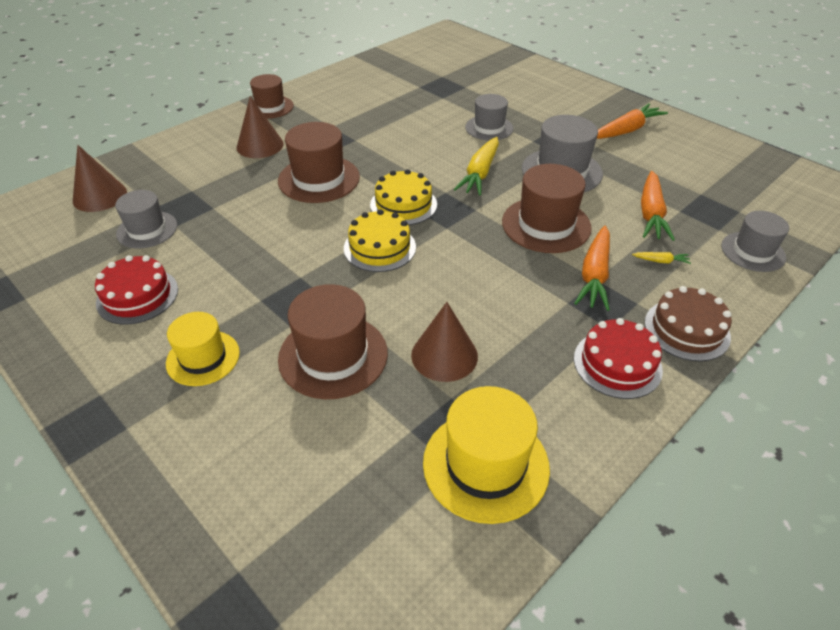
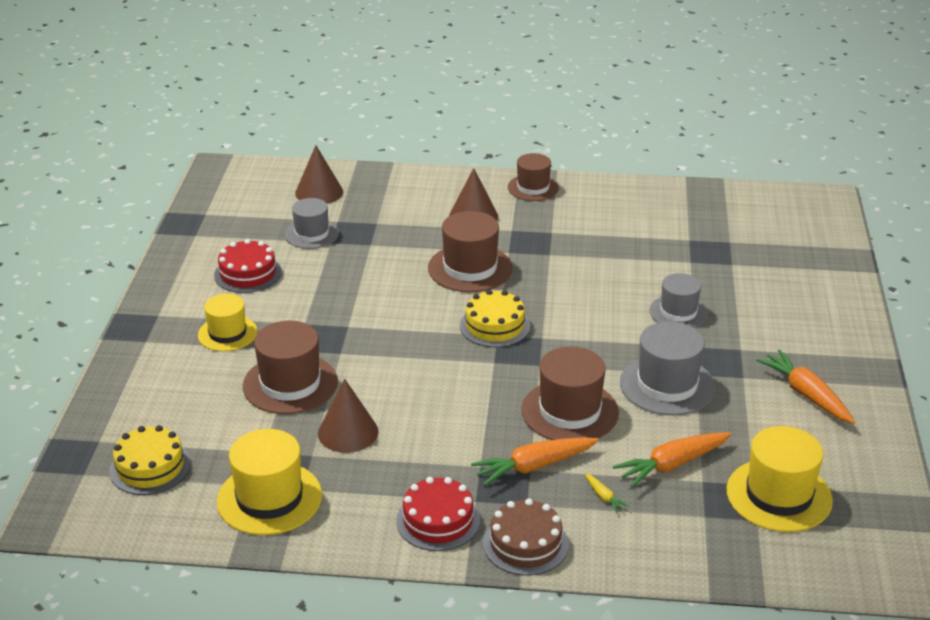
camera: 50 degrees right, 10 degrees down
(379, 247) = (426, 343): yellow cake -> yellow cake (150, 467)
(480, 173) = (595, 342): yellow carrot -> none
(627, 130) = (806, 394): orange carrot -> orange carrot turned 135 degrees counterclockwise
(720, 190) = (779, 495): none -> yellow hat
(753, 252) = (695, 549): grey hat -> none

